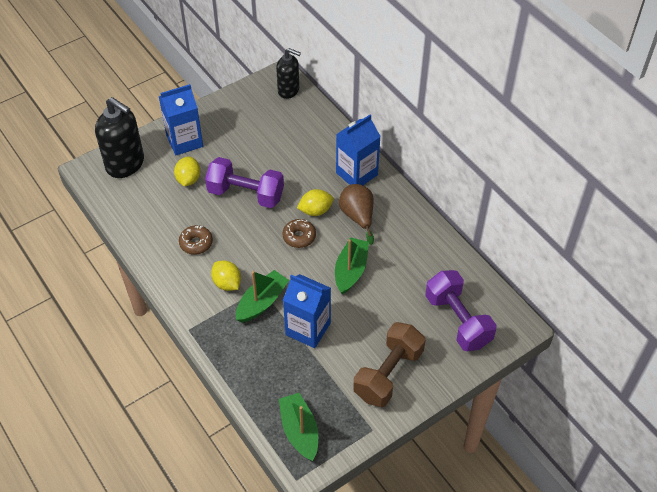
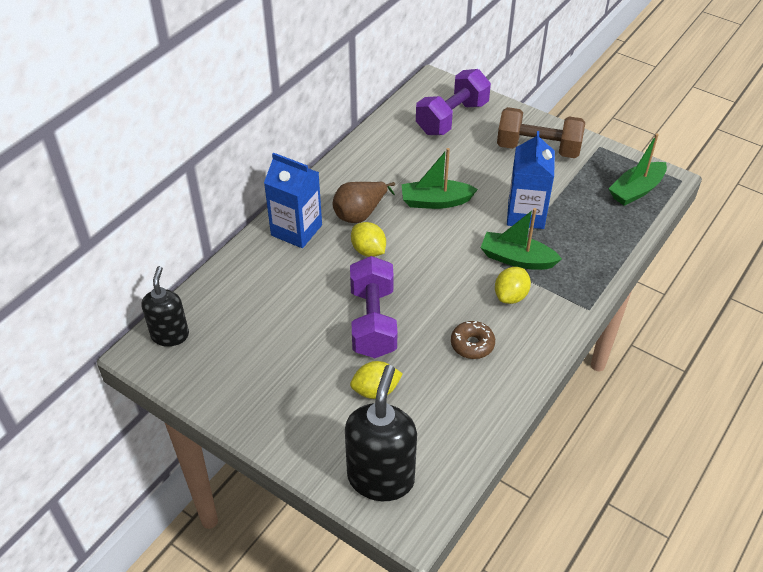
camera: 110 degrees left, 5 degrees down
(184, 141) = (308, 421): blue carton -> none
(299, 237) = (413, 254): brown donut -> none

